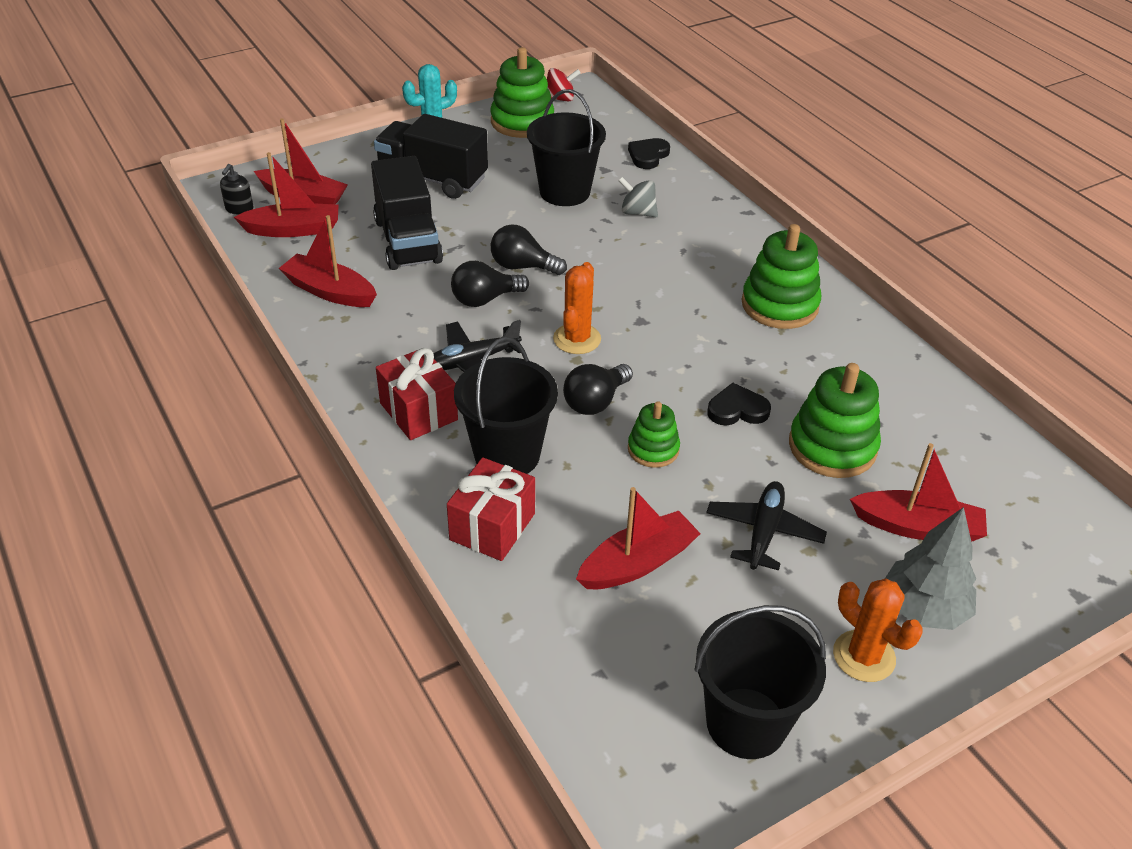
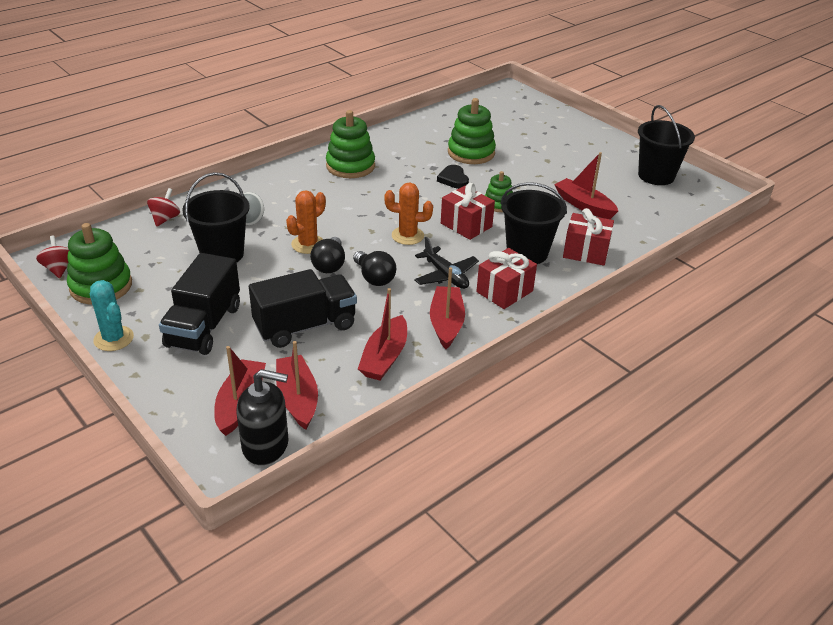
camera: 100 degrees left, 5 degrees down
(239, 209) = (266, 445): black soap dispenser -> black soap dispenser, size x1.88
(595, 401) = (466, 225): black light bulb -> red gift
(648, 156) = (165, 219): black heart -> red spinning top
(763, 532) = (542, 171): black plane -> none
(864, 656) = (602, 149): orange cactus -> orange cactus (308, 244)
(918, 527) = (517, 134): red boat -> red boat (446, 323)
(923, 609) = (566, 135): grey tree -> none

